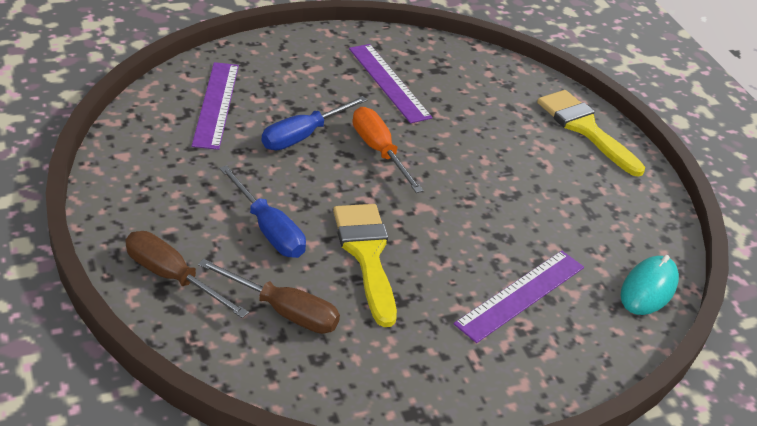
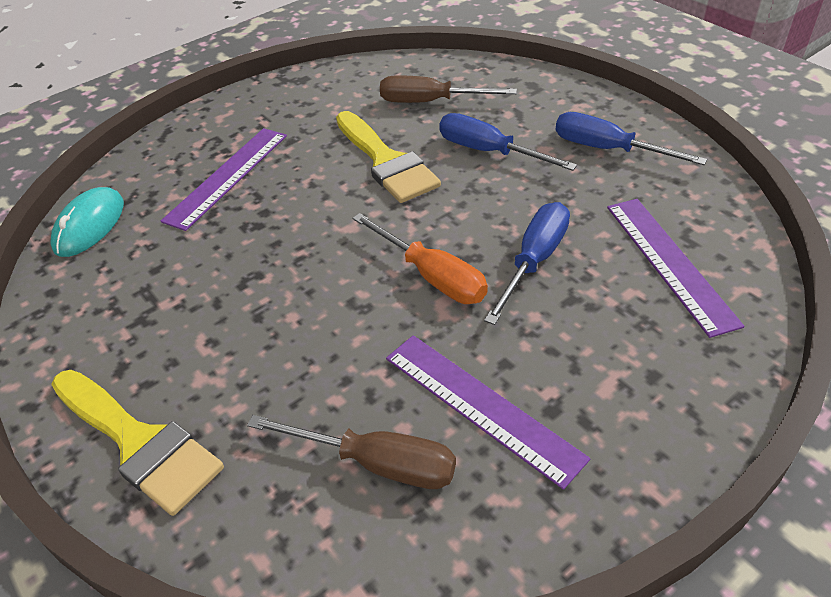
camera: 170 degrees right, 5 degrees up
(167, 192) = (608, 149): none -> blue screwdriver
(172, 277) = (533, 95): brown screwdriver -> brown screwdriver (376, 463)

